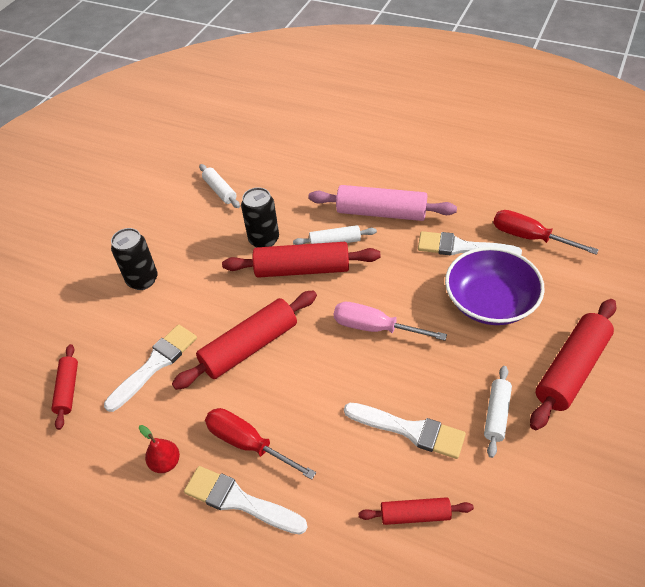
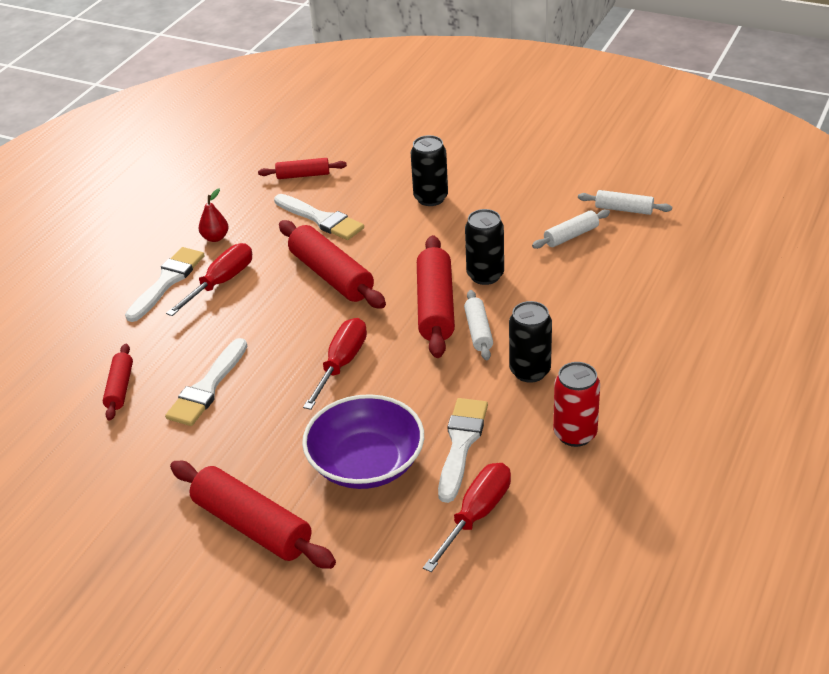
camera: 90 degrees right, 10 degrees down
(375, 328) = (341, 364): pink screwdriver -> red screwdriver
(381, 212) = (530, 371): pink rolling pin -> black can
(444, 190) = (575, 434): none -> red can
(496, 414) = (209, 454): white rolling pin -> white rolling pin (624, 209)

